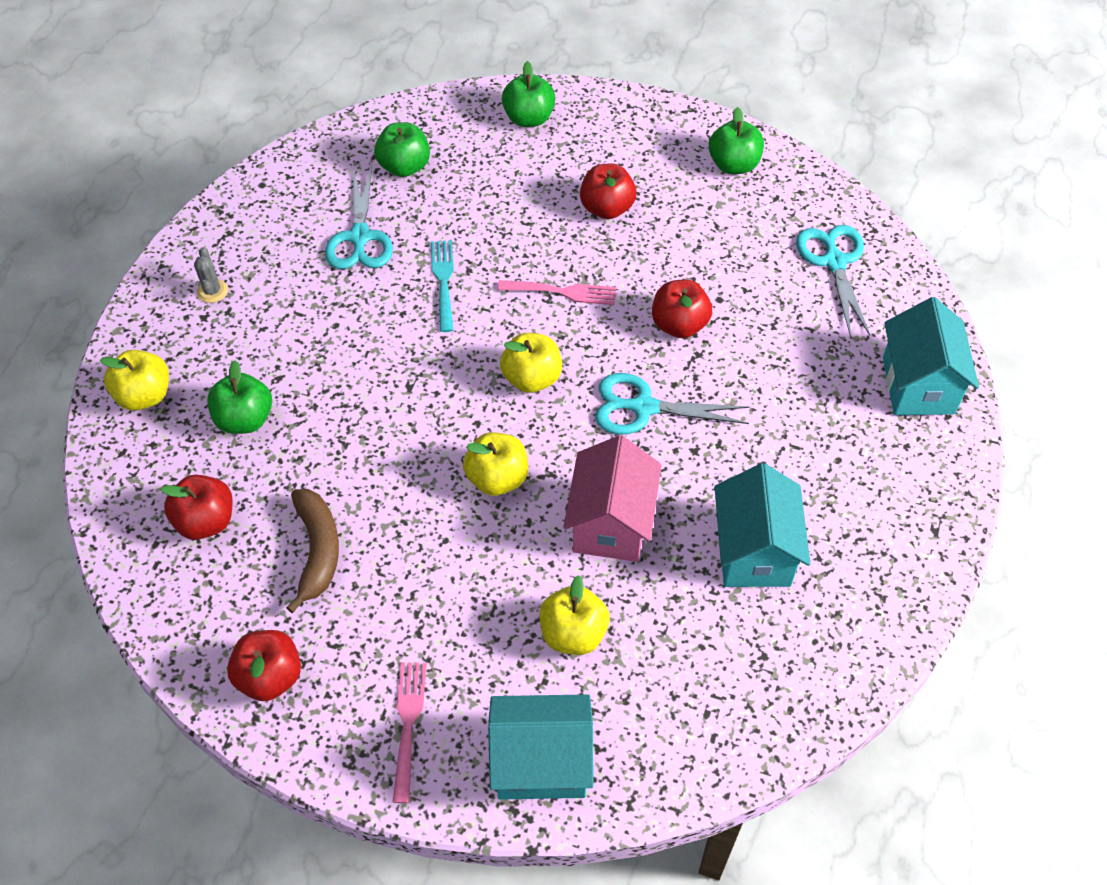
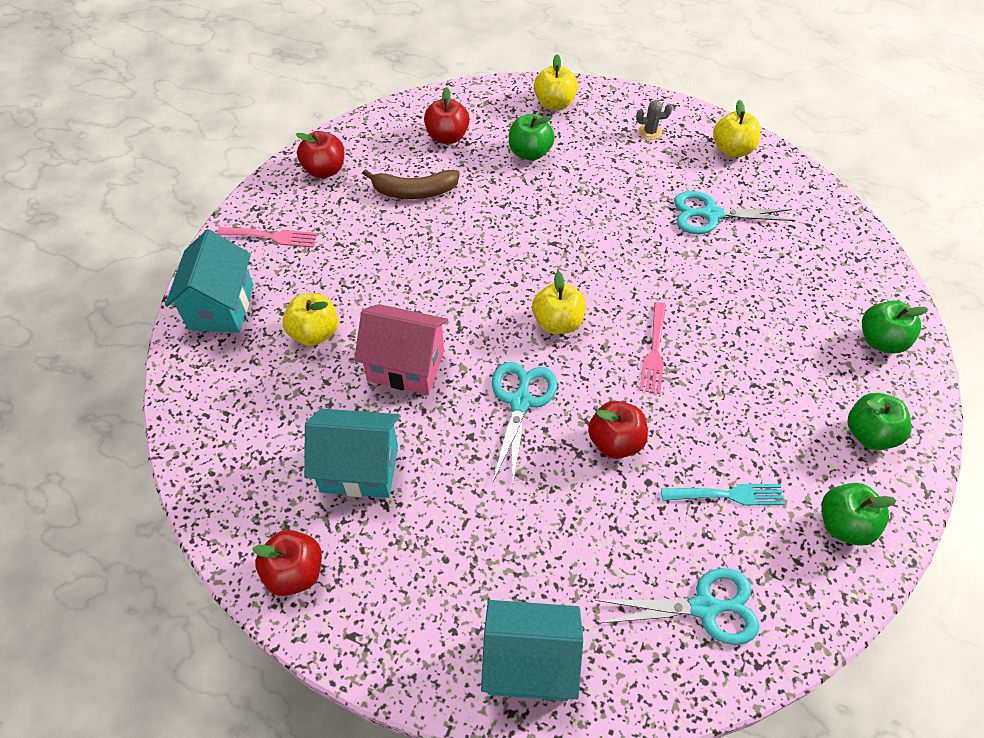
camera: 95 degrees right, 0 degrees up
(404, 167) = (798, 245): green apple -> green apple (869, 434)
(444, 281) = (664, 268): turquoise fork -> turquoise fork (727, 495)
(497, 478) = (460, 294): yellow apple -> yellow apple (732, 149)
(606, 208) = (764, 396): red apple -> red apple (295, 572)

